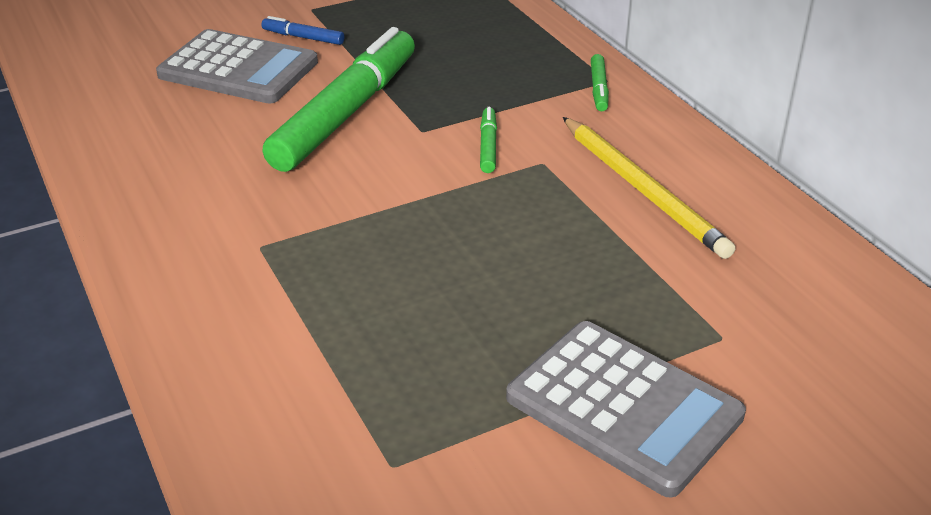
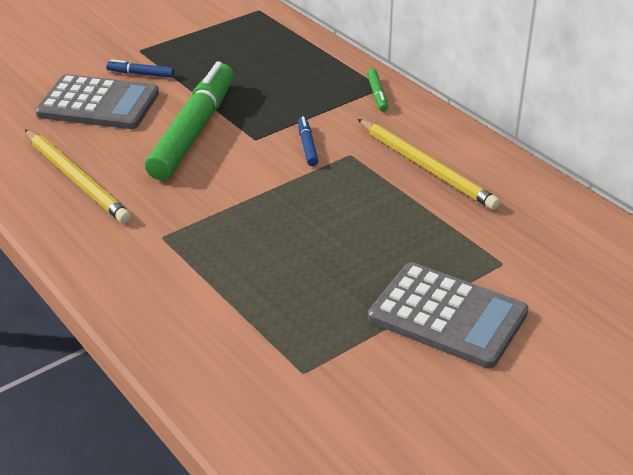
camera: 10 degrees left, 0 degrees up
(177, 159) = (76, 179): none -> yellow pencil
(488, 146) = (307, 146): green marker -> blue marker

